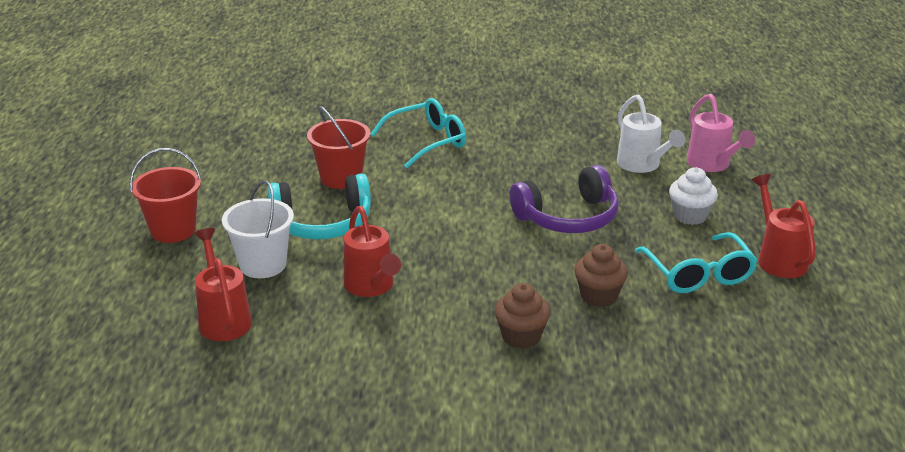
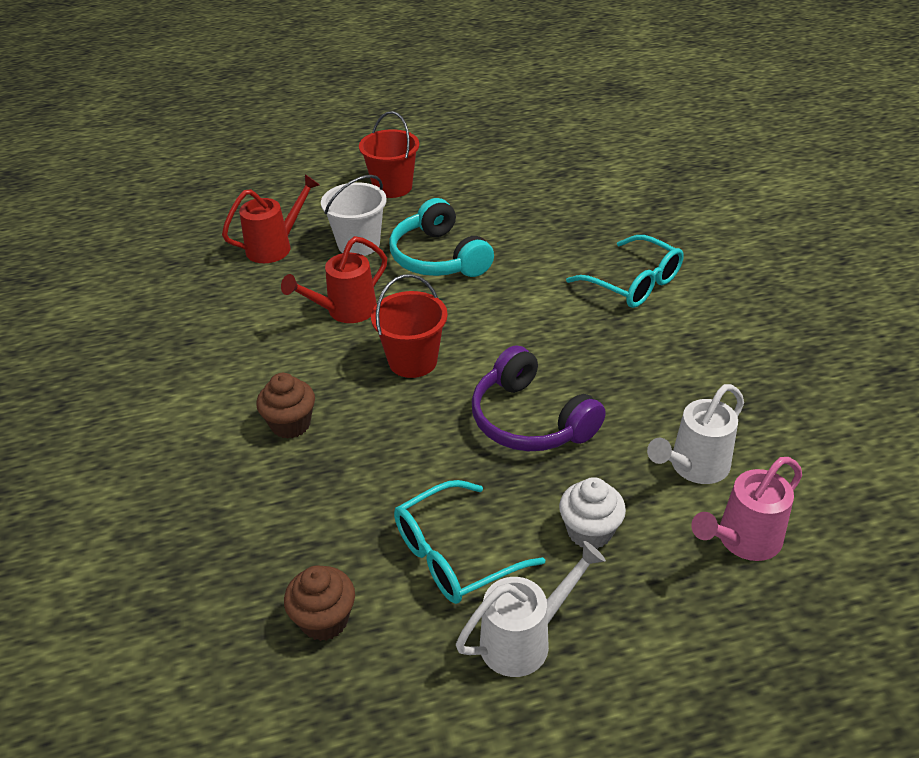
camera: 75 degrees right, 10 degrees up
(341, 178) = (525, 247): red bucket -> red bucket (412, 361)
(598, 296) = (379, 471): brown cupcake -> brown cupcake (324, 620)
(779, 259) = (524, 639): red watering can -> white watering can

